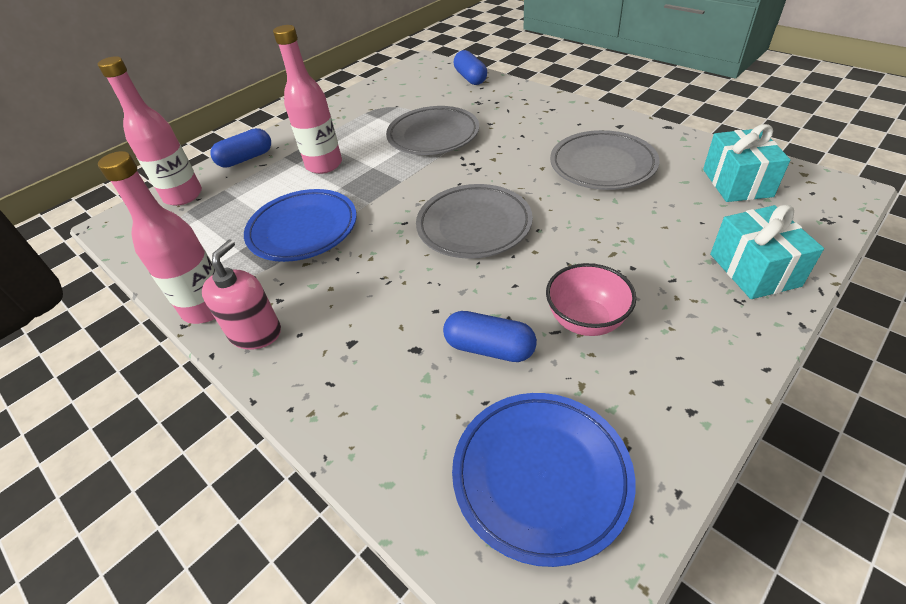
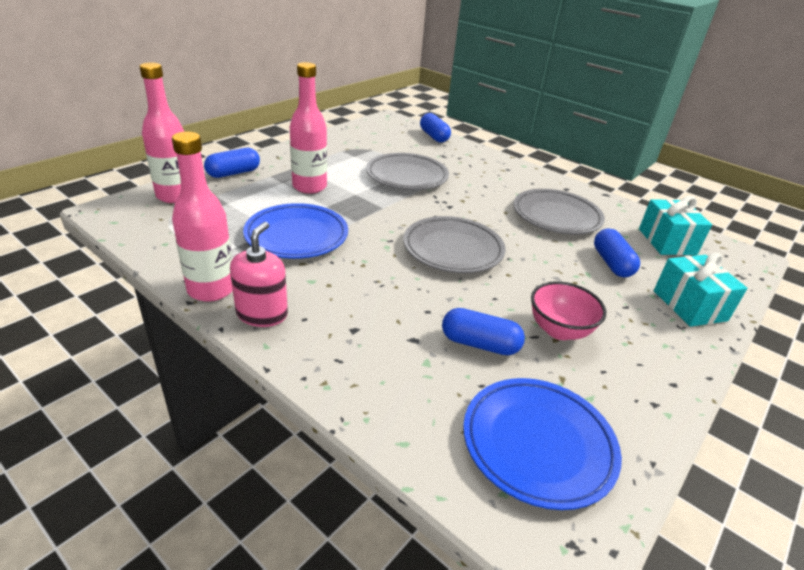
camera: 10 degrees left, 10 degrees down
(662, 222) = (611, 263): none -> blue capsule

